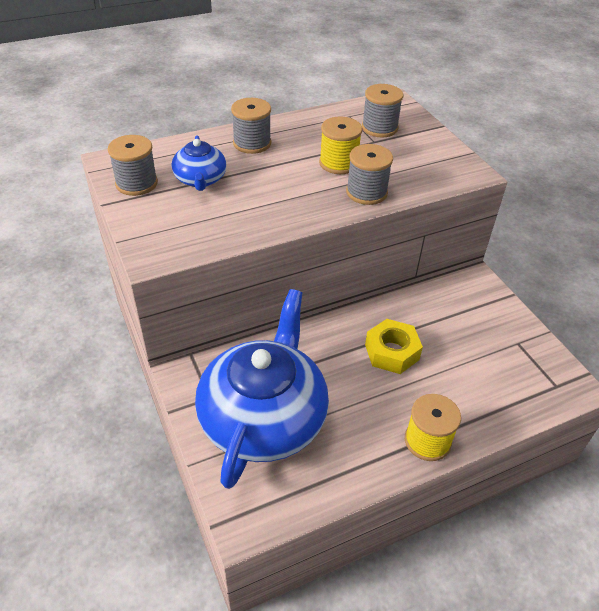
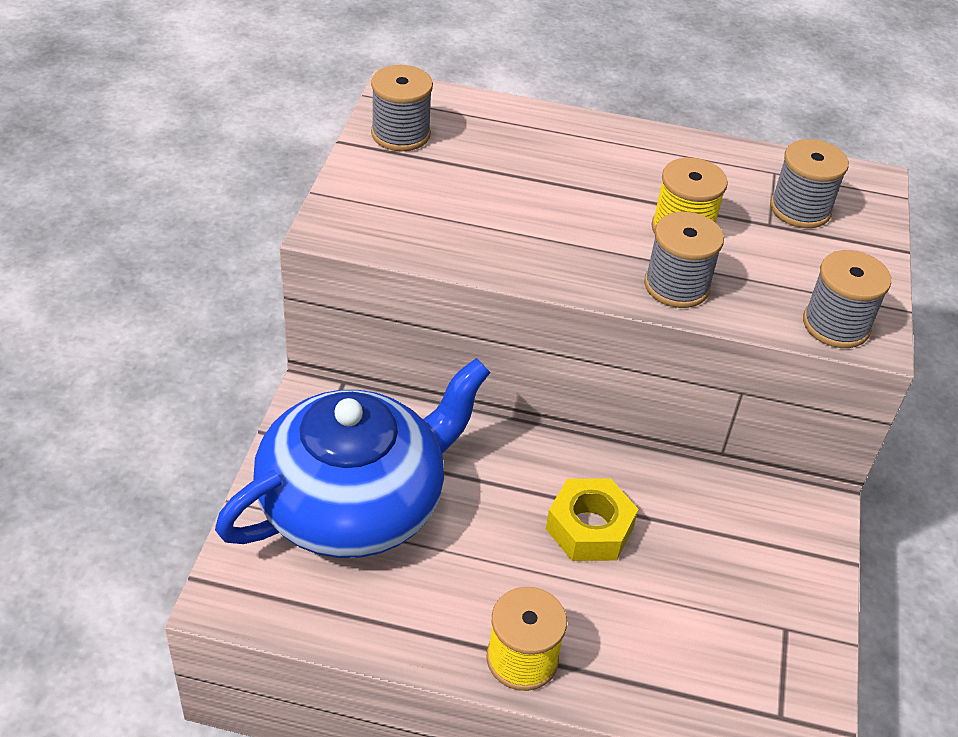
camera: 35 degrees right, 0 degrees up
(200, 179) = (479, 165): blue teapot -> none
(252, 143) = (594, 149): grey spool -> grey spool (836, 325)

